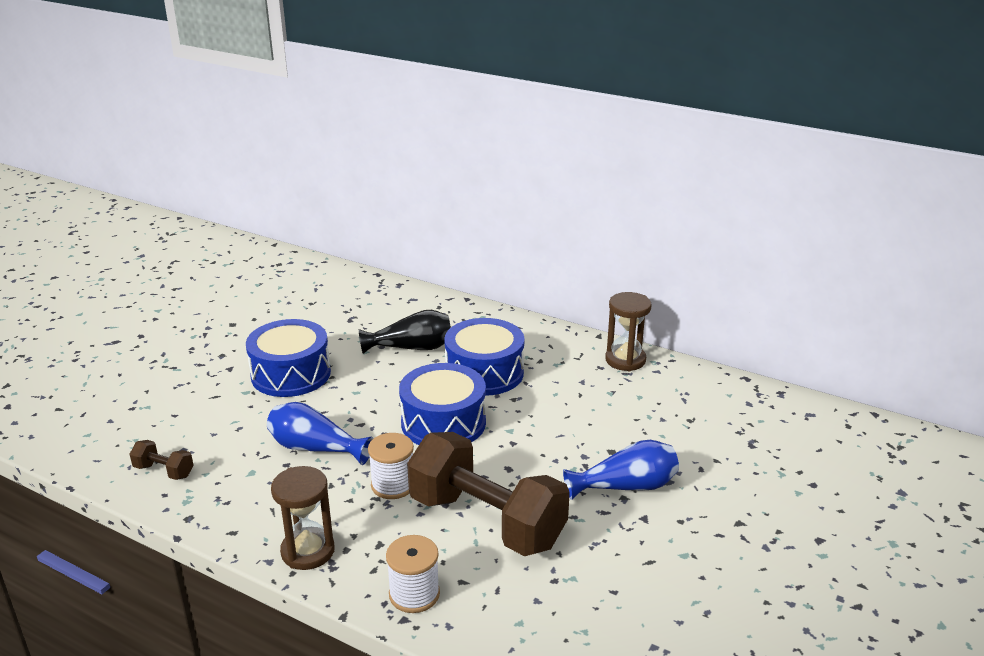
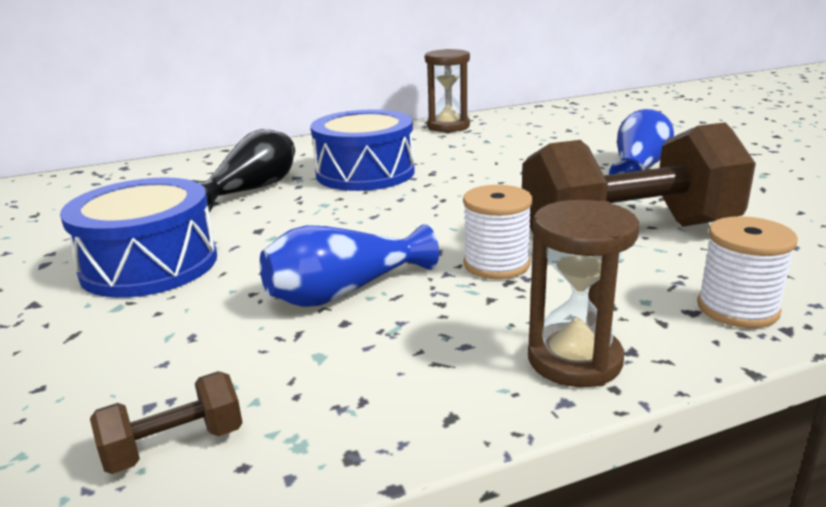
camera: 50 degrees left, 5 degrees down
(443, 423) = (418, 210): blue drum -> none

